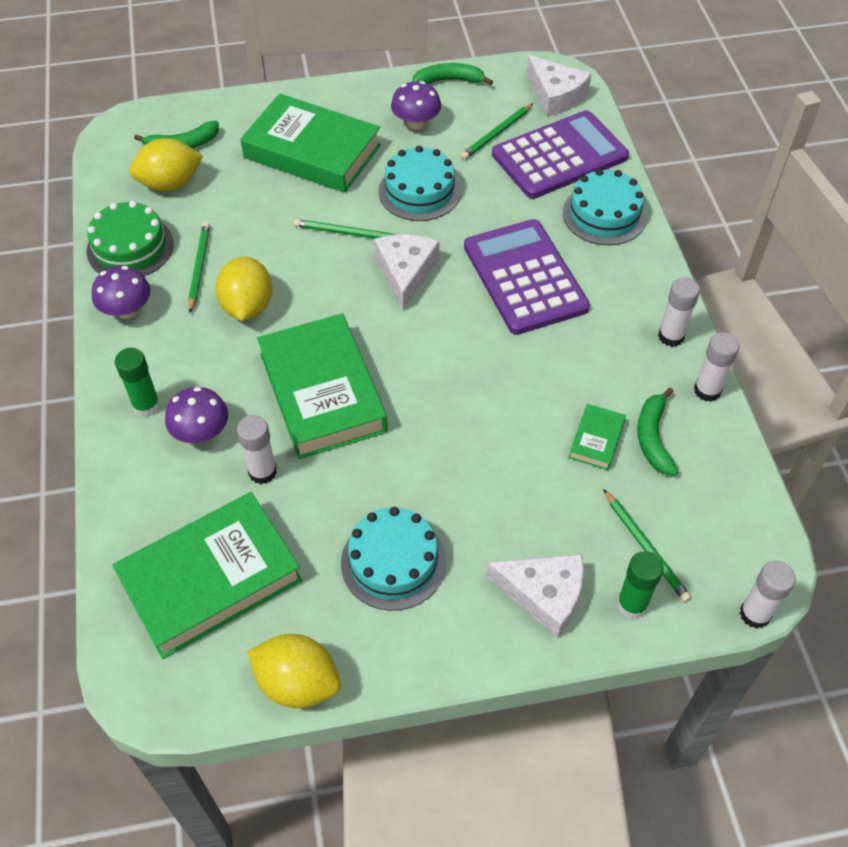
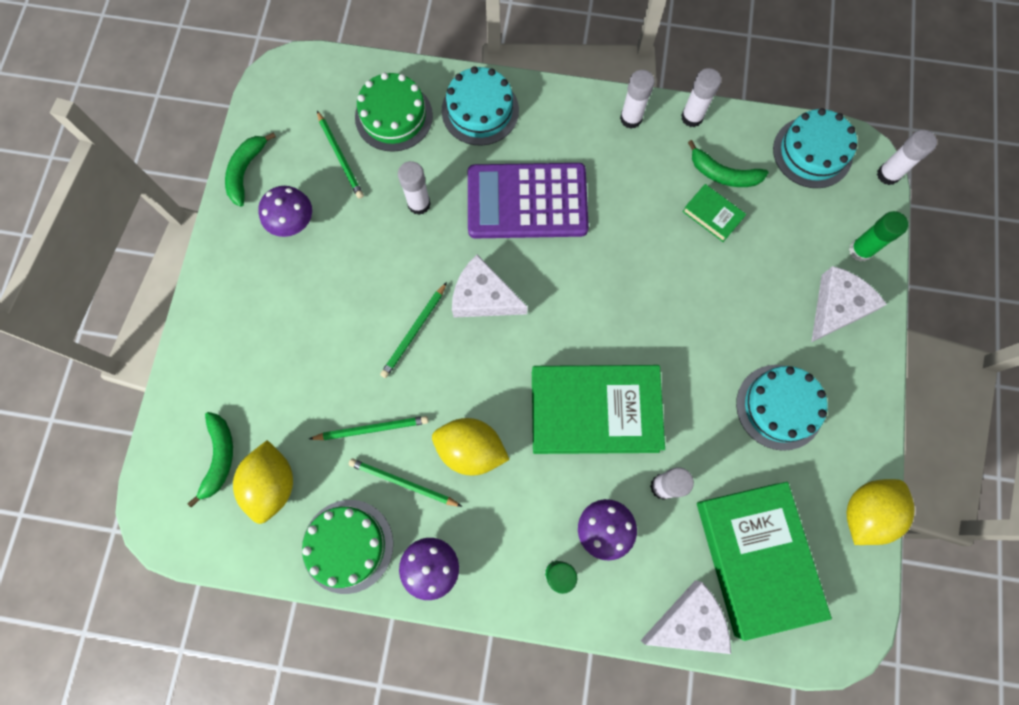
camera: 70 degrees left, 20 degrees up
(312, 151) = (288, 330): green book -> none
(419, 191) = (386, 250): turquoise cake -> turquoise cake (812, 152)
(478, 199) = (419, 204): none -> white glue stick
(555, 95) = (312, 88): white cheese -> white cheese (689, 622)
(559, 156) = (394, 116): purple calculator -> green cake
(645, 547) = (816, 221): green pencil -> green pencil (372, 429)

